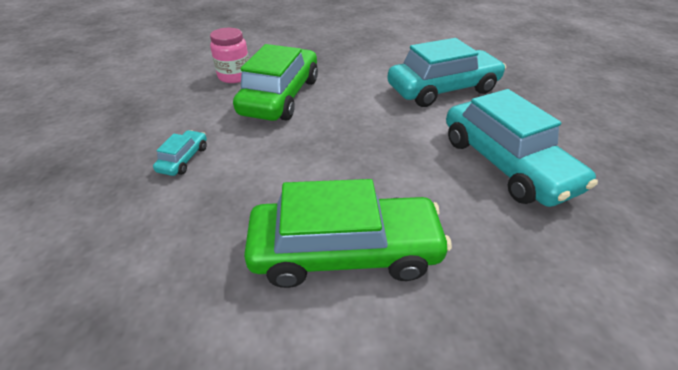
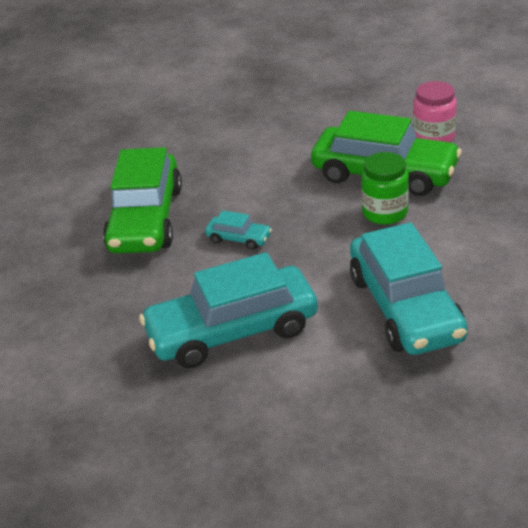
camera: 100 degrees right, 5 degrees down
(184, 159) = (273, 132): turquoise car -> turquoise car (239, 239)
(335, 96) = (385, 212): none -> green jar

